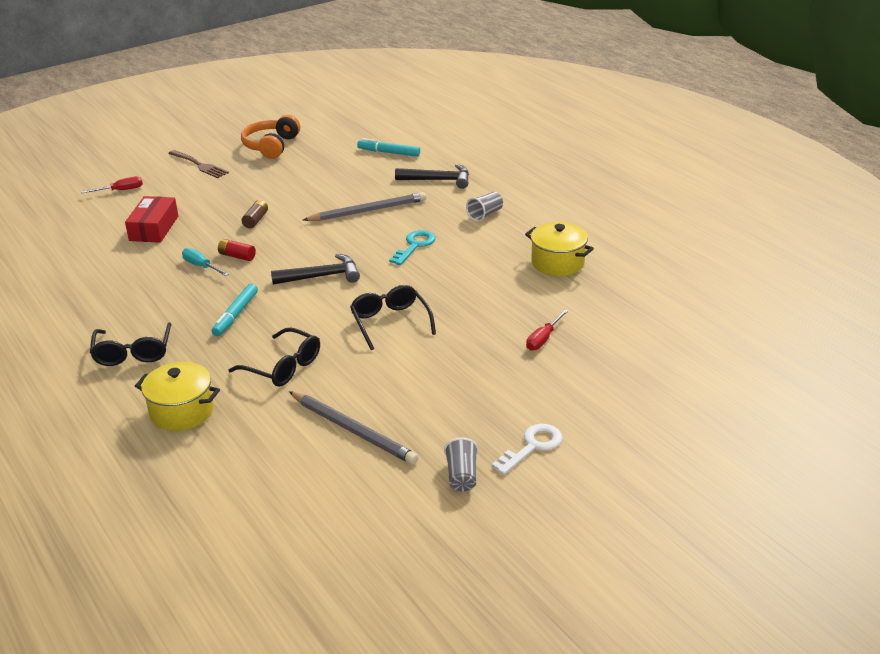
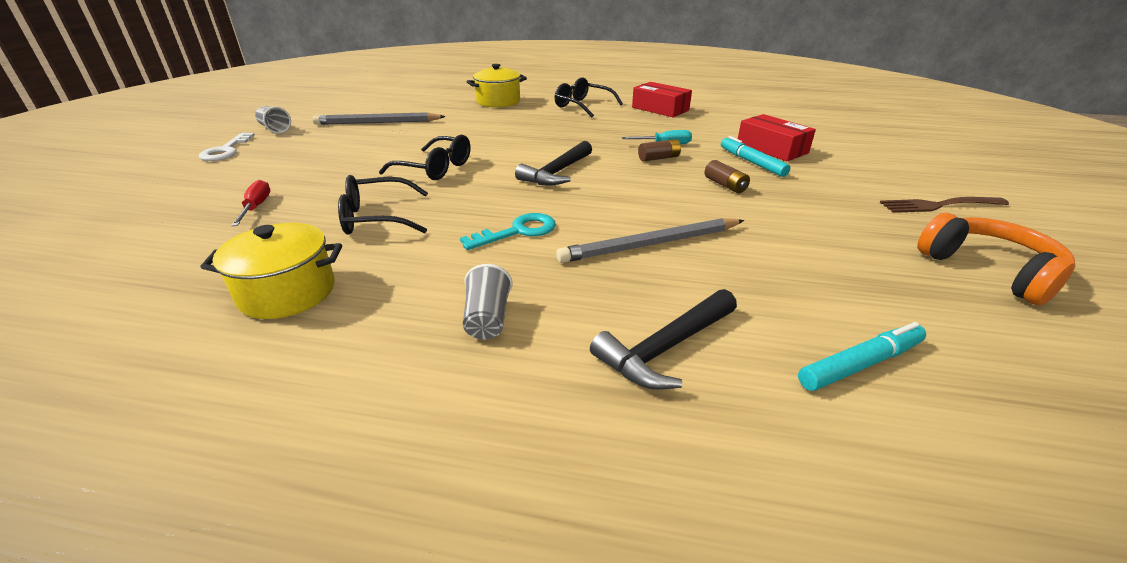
camera: 135 degrees right, 0 degrees up
(91, 309) = (660, 109): none -> red box
(121, 190) = (890, 157): red screwdriver -> none
(236, 315) = (566, 134): turquoise marker -> turquoise marker (751, 162)
(237, 256) = (659, 158): red battery -> brown battery
(283, 367) = (476, 127): black glasses -> black glasses (378, 218)
(368, 211) = (651, 244): grey pencil -> grey pencil turned 45 degrees clockwise
(415, 246) = (518, 231): turquoise key -> turquoise key turned 105 degrees counterclockwise

